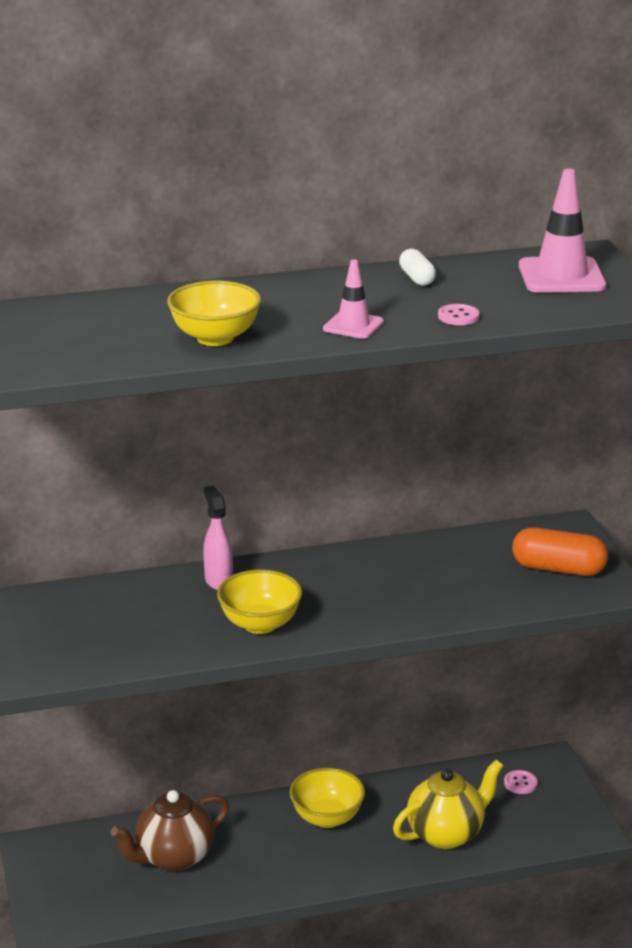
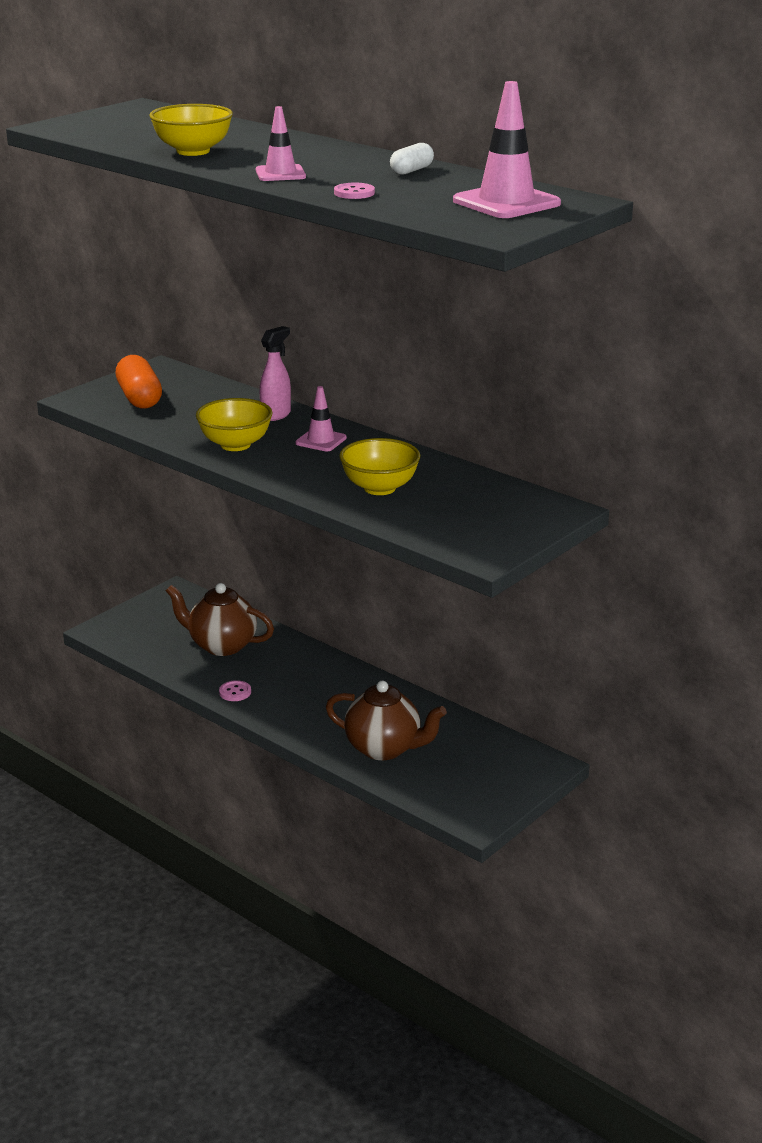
camera: 55 degrees right, 0 degrees up
(305, 579) = (321, 440): none -> pink traffic cone
(327, 818) = (339, 689): yellow bowl -> yellow bowl (379, 488)
(446, 834) = (384, 748): yellow teapot -> brown teapot
(520, 783) = (496, 760): pink button -> pink button (235, 692)
(558, 569) = (483, 524): orange capsule -> orange capsule (139, 398)

